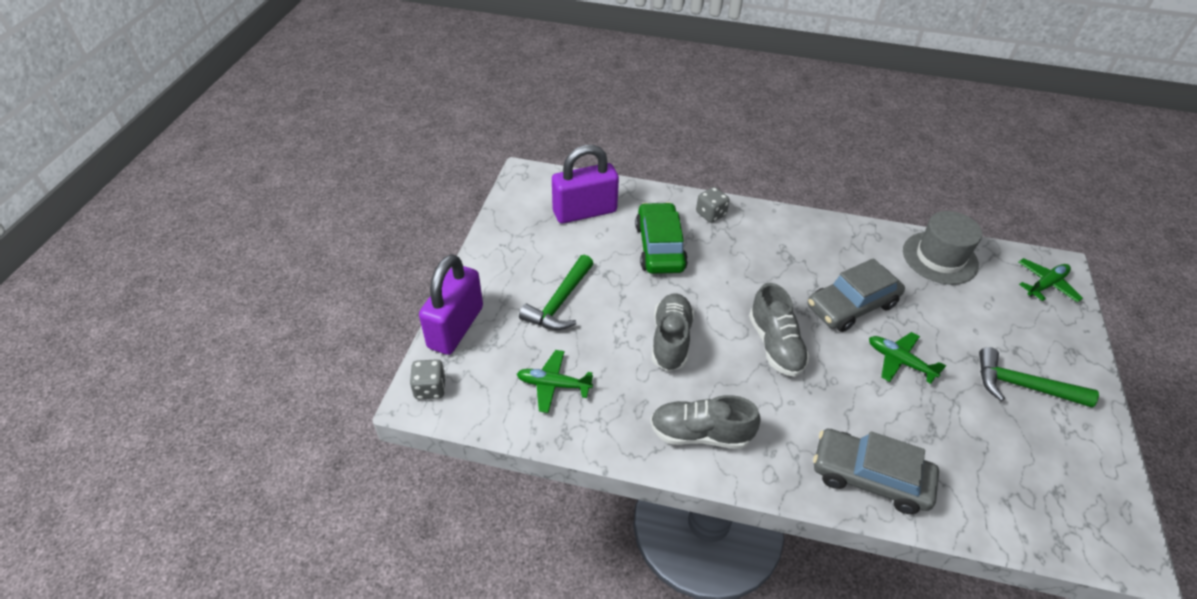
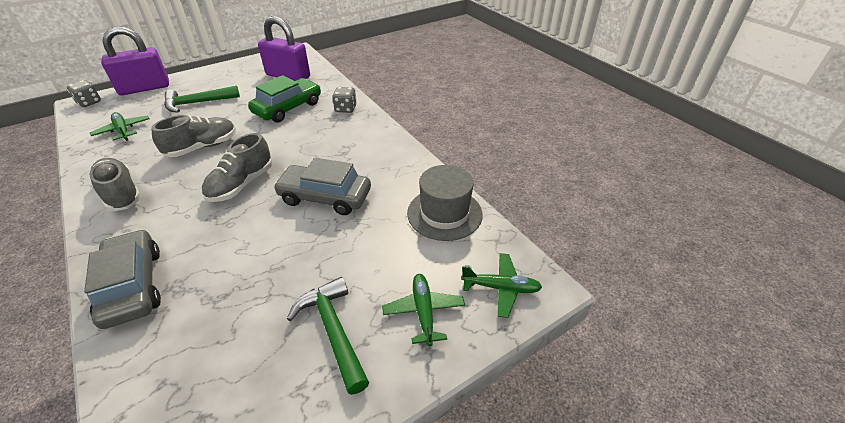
camera: 45 degrees right, 5 degrees down
(899, 361) = (286, 245): green plane -> green plane (423, 312)

